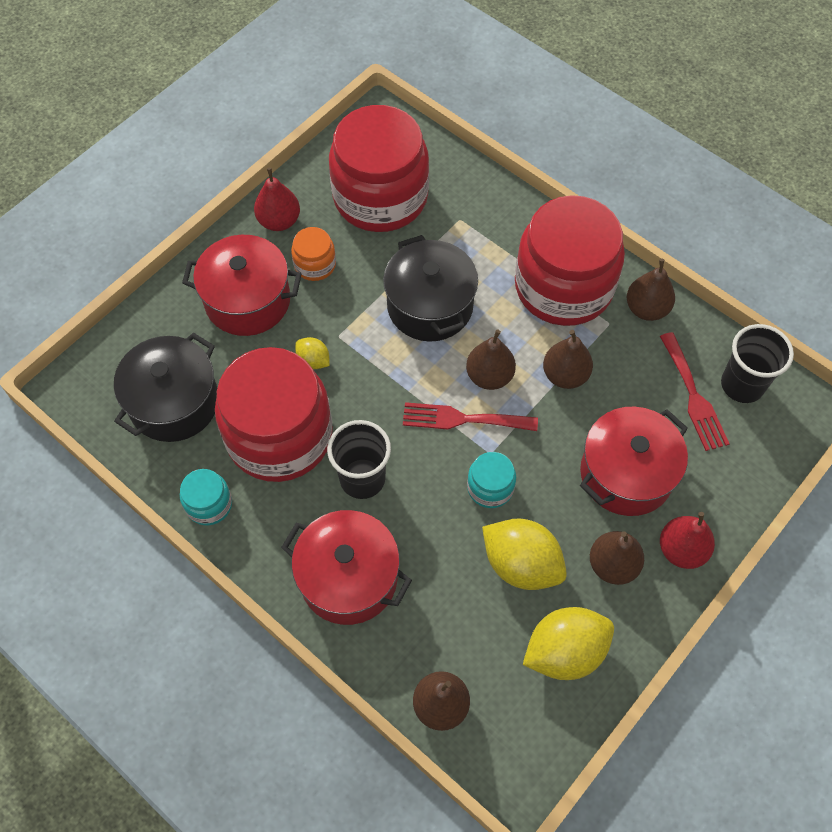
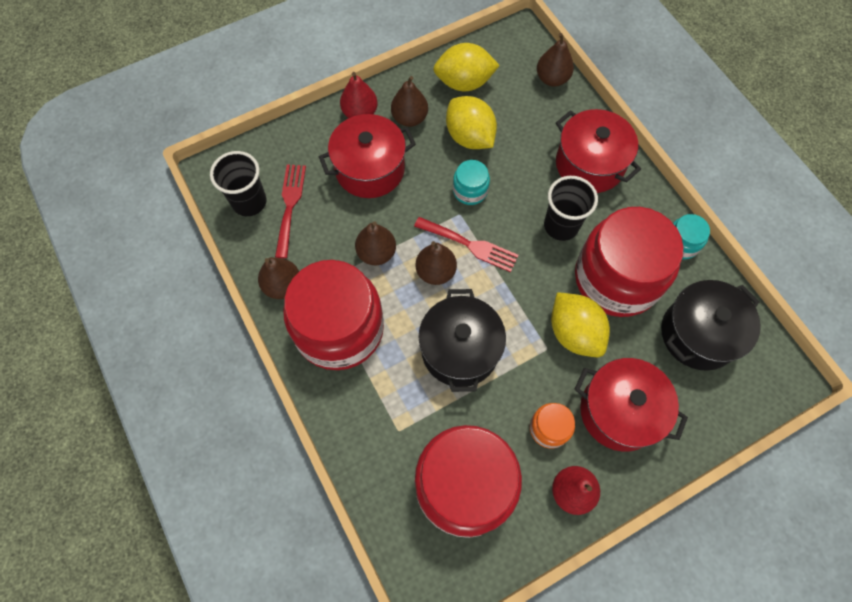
camera: 160 degrees left, 5 degrees up
(313, 360) = (574, 333): yellow lemon -> yellow lemon, size x1.99

